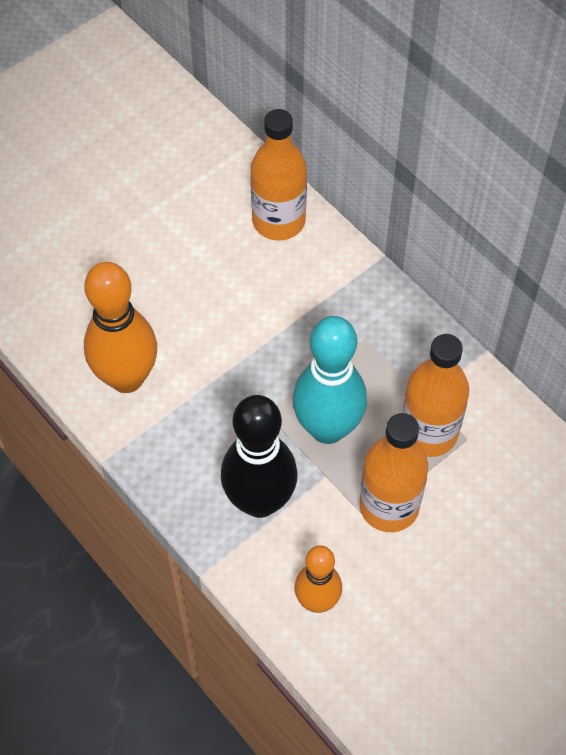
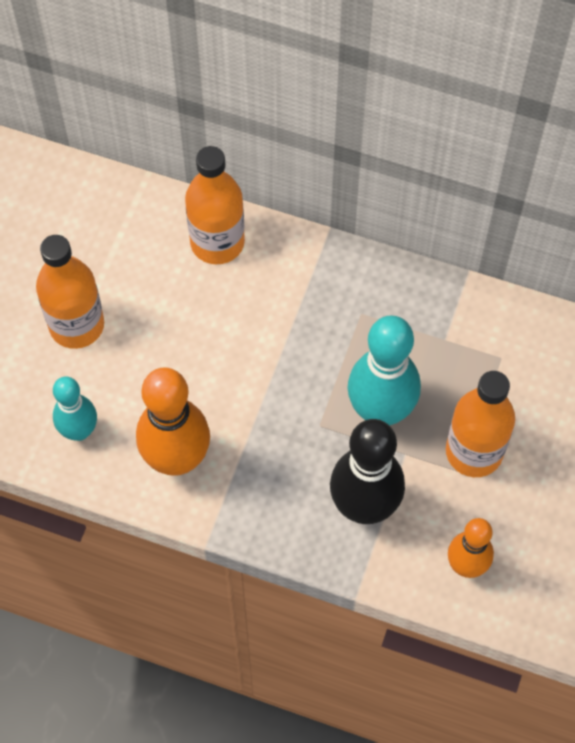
camera: 30 degrees left, 5 degrees up
(63, 314) = (79, 431): none -> turquoise bowling pin
(428, 433) = (466, 370): orange bottle -> orange bottle (76, 325)

